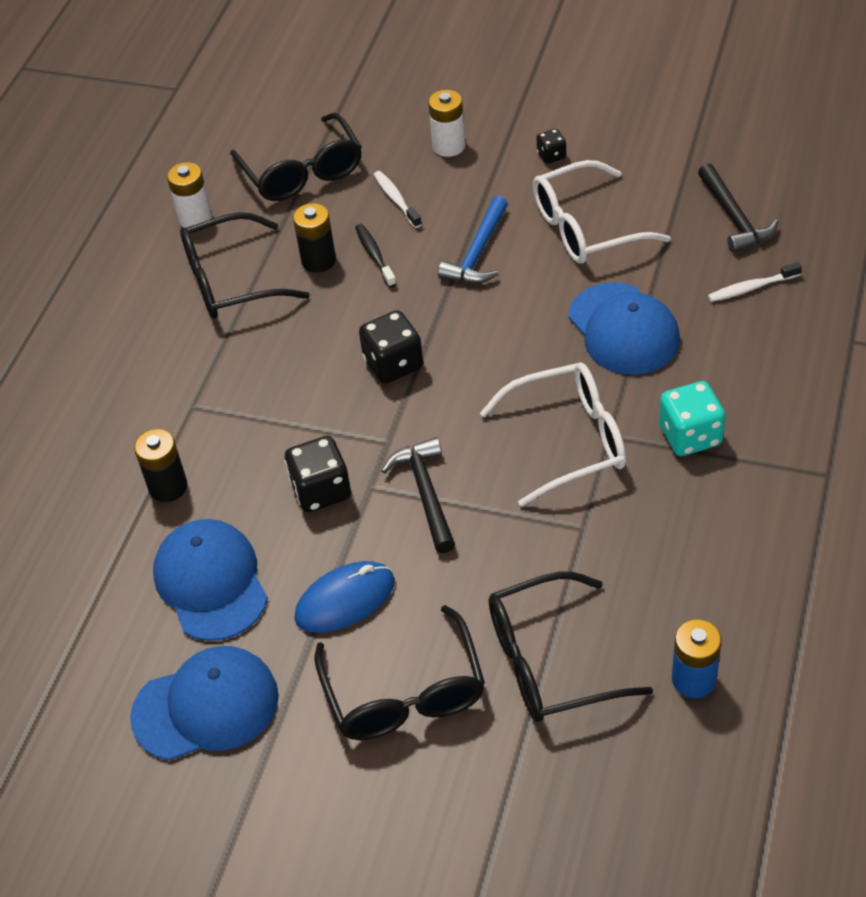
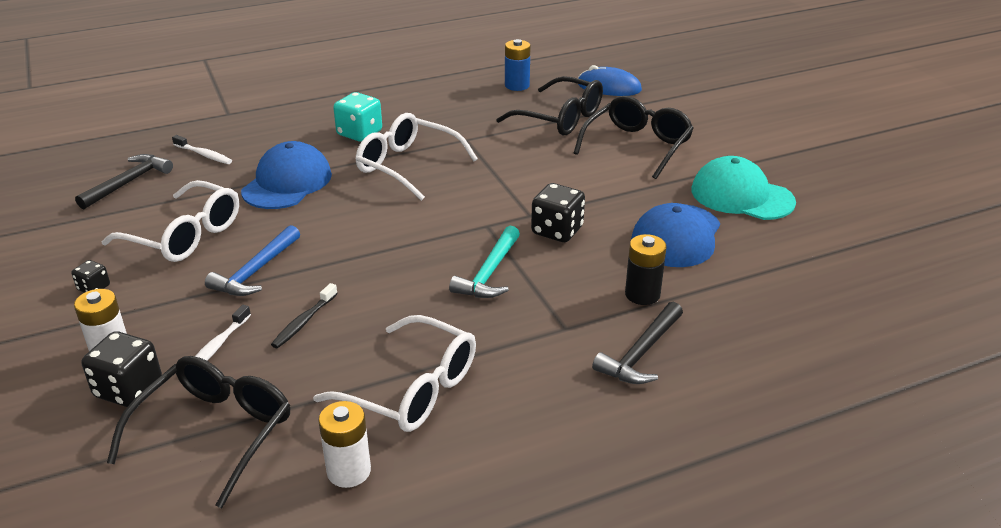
camera: 135 degrees left, 15 degrees down
(206, 706) = (741, 196): blue cap -> turquoise cap
(230, 281) = (412, 389): black glasses -> white glasses
(312, 400) = (489, 273): none -> turquoise hammer
(318, 260) = (337, 350): black battery -> none
(345, 600) = (615, 186): blue mouse -> blue mouse (609, 87)
(393, 364) = (415, 255): black dice -> black dice (128, 389)
(425, 493) = (508, 194): black hammer -> black hammer (641, 353)
(478, 253) = (256, 271): blue hammer -> blue hammer turned 135 degrees clockwise

